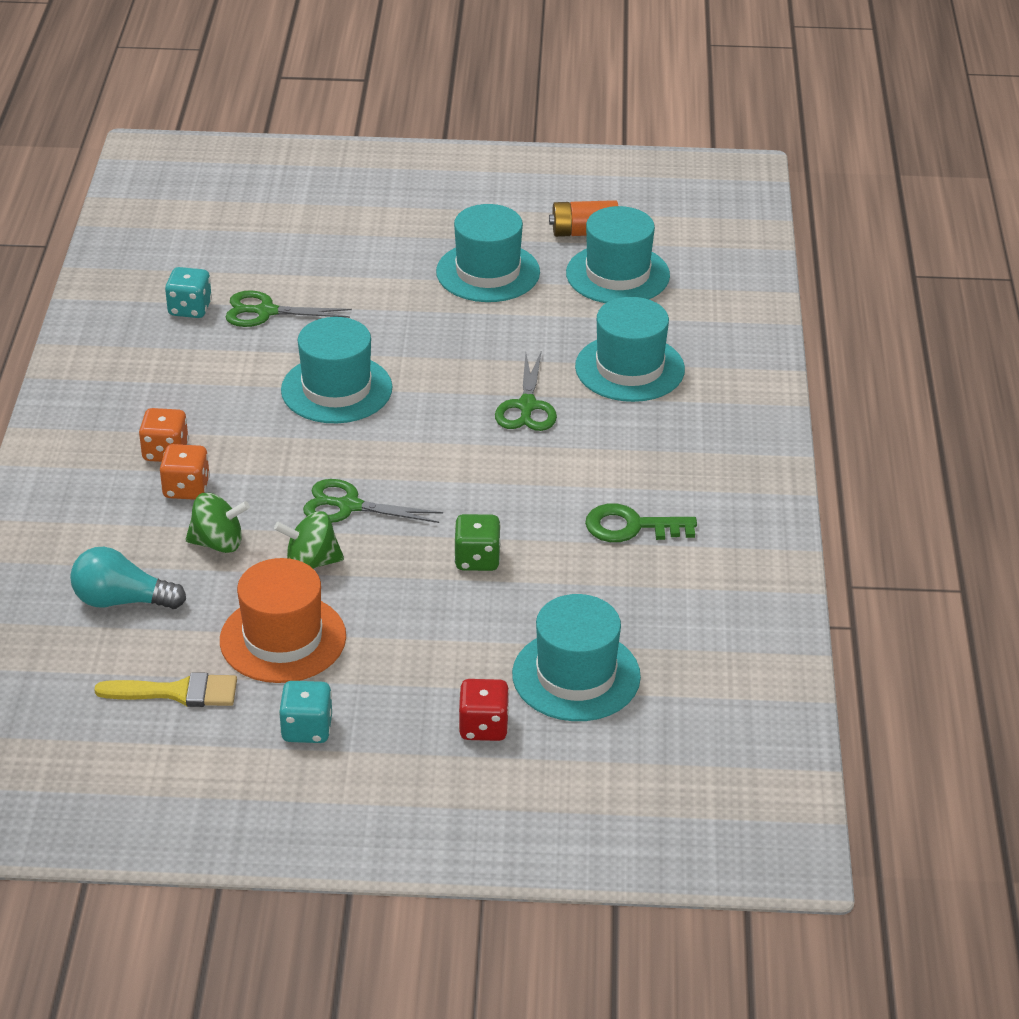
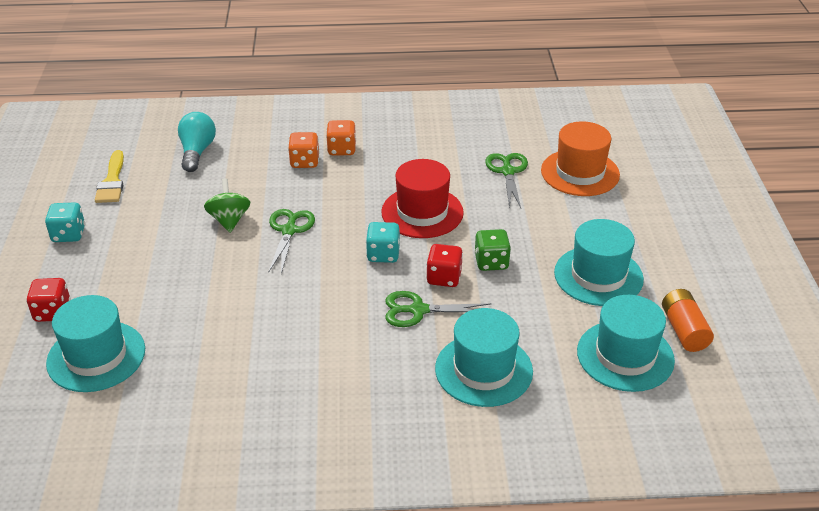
camera: 85 degrees right, 0 degrees up
(190, 309) = (501, 140): turquoise dice -> turquoise dice (383, 254)
(218, 543) = (250, 180): green spinning top -> none
(283, 638) = (155, 216): orange hat -> orange hat (580, 173)
(336, 389) = (422, 212): turquoise hat -> red hat
(471, 382) = (444, 278): none -> red dice
(477, 559) = (229, 296): green dice -> green dice (491, 262)
(631, 527) = (267, 380): green key -> none

